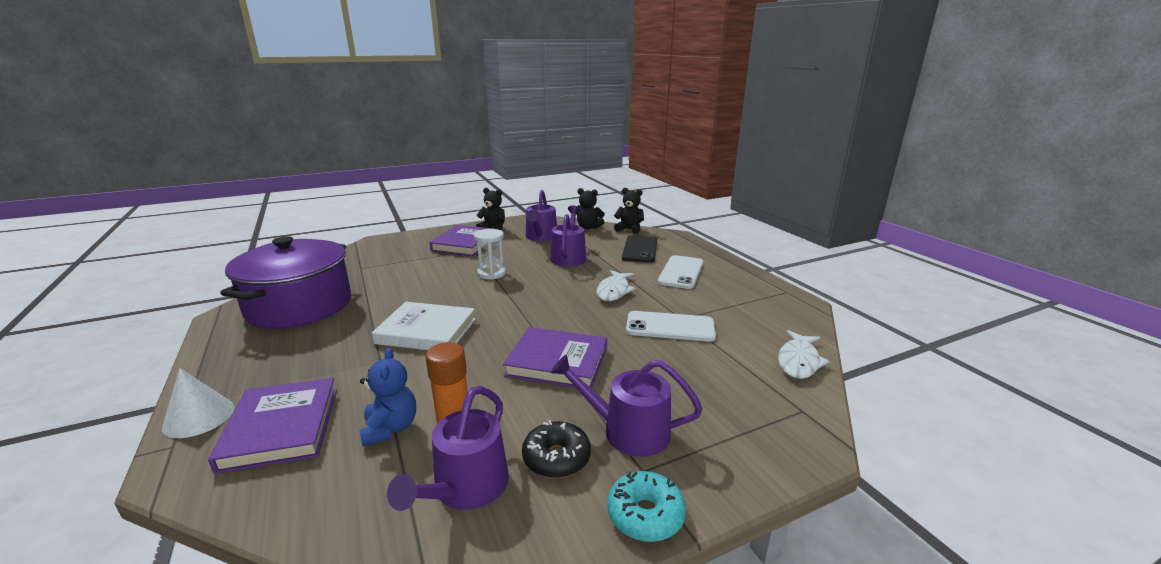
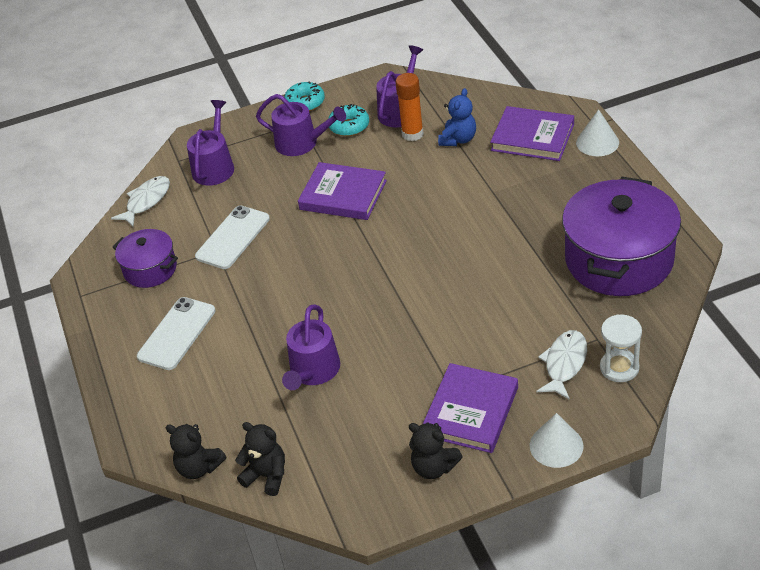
camera: 170 degrees left, 20 degrees up
(281, 428) = (532, 137): purple book -> purple book turned 60 degrees counterclockwise
(390, 428) = (458, 139): blue teddy bear -> blue teddy bear turned 150 degrees counterclockwise
(420, 234) = (556, 445): none -> white cone
(426, 331) = (465, 226): white book -> none
(491, 273) = (417, 327): white hourglass -> white hourglass (619, 368)
(540, 237) = (351, 436): purple watering can -> purple watering can (214, 167)
(556, 458) = (349, 126): black donut -> turquoise donut
(614, 291) = (271, 293): white fish -> white fish (564, 364)
(640, 249) = (206, 395): black phone -> none
(670, 327) = (233, 237): white phone -> white phone turned 75 degrees counterclockwise
(737, 306) = (150, 269): none -> purple pot

